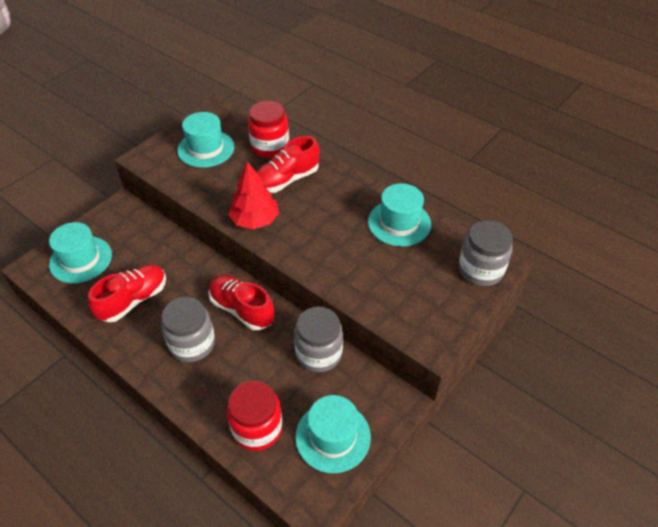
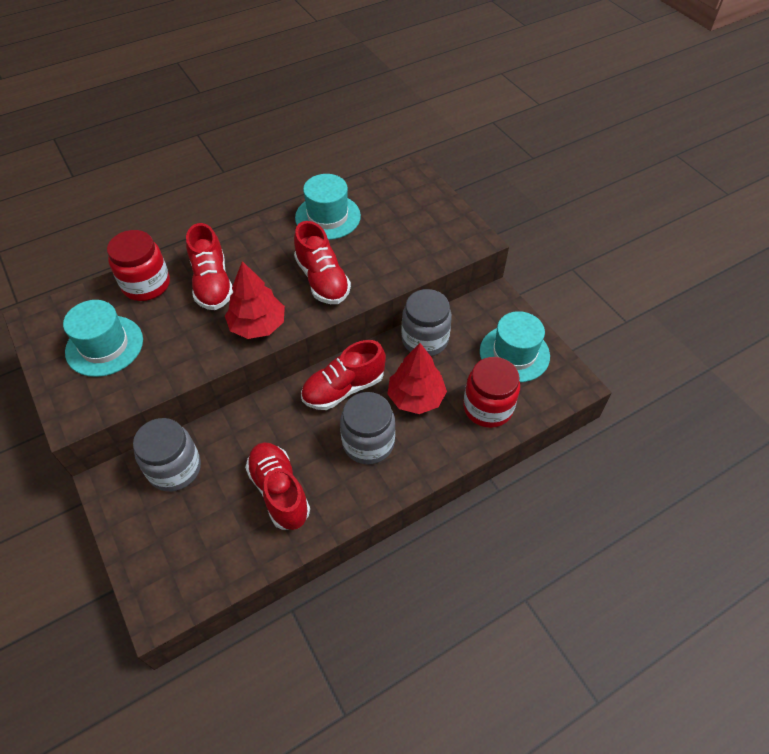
camera: 70 degrees left, 5 degrees up
(80, 259) = (179, 545): turquoise hat -> none
(250, 365) = (416, 397): none -> red tree
(321, 243) = (322, 280): none -> red shoe
(480, 270) = (411, 185): grey jar -> grey jar (175, 468)

